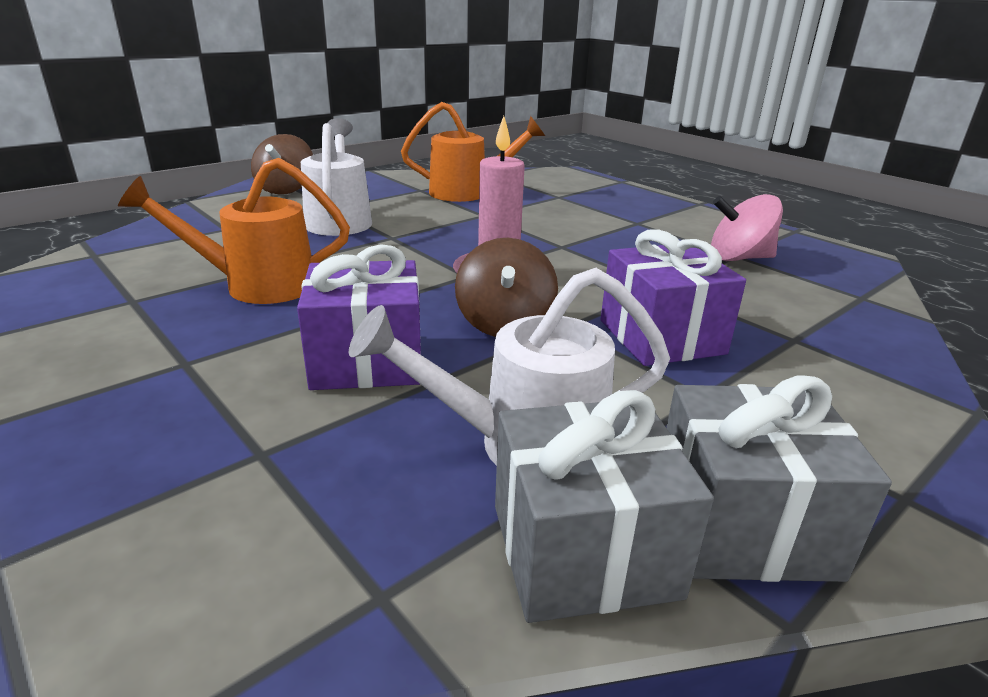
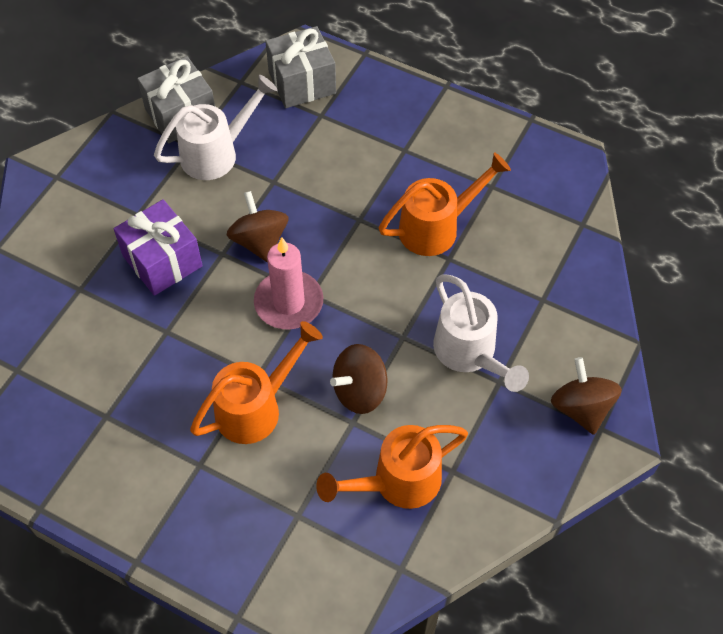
camera: 160 degrees right, 30 degrees up
(367, 360) = (317, 182): purple gift -> none
(463, 223) = (360, 391): none -> brown spinning top
(572, 233) = (255, 408): none -> orange watering can
(739, 258) = (104, 409): pink spinning top -> none
(743, 525) = (124, 143): grey gift -> grey gift (302, 82)

